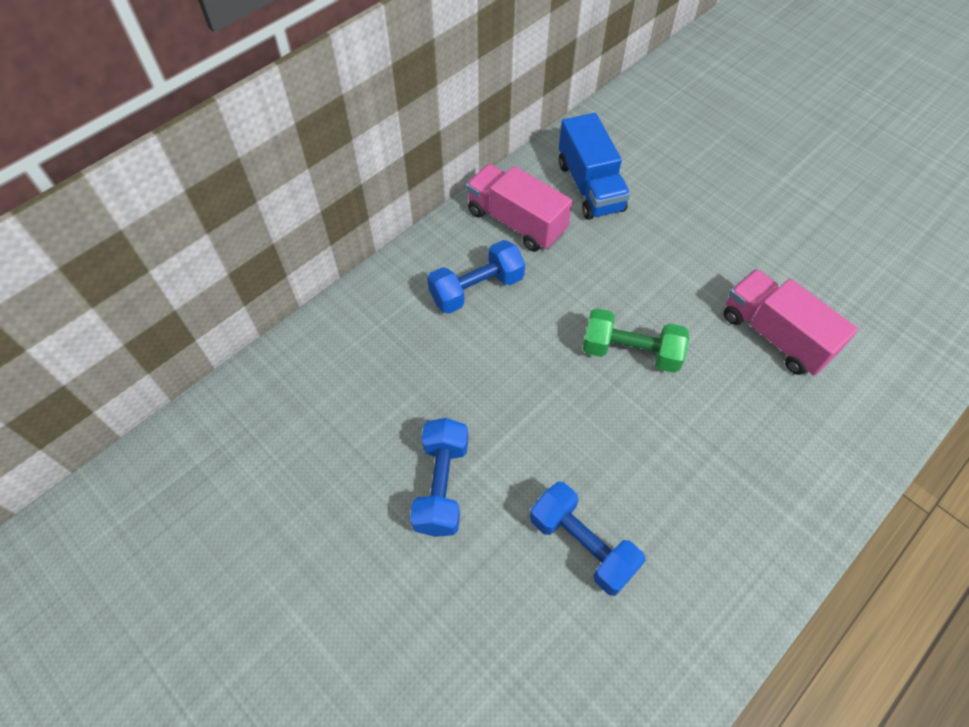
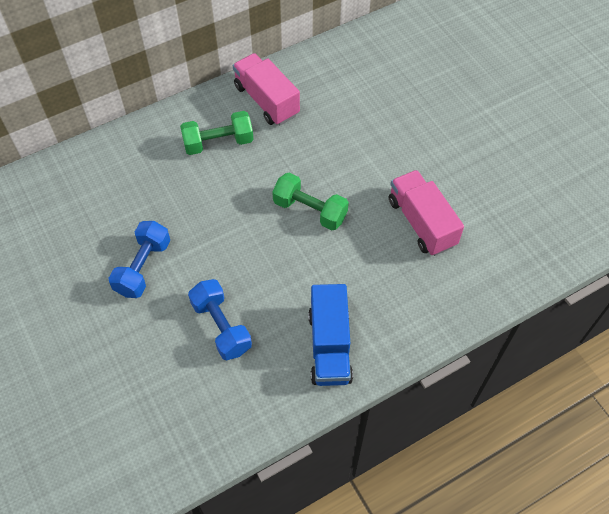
camera: 15 degrees right, 0 degrees up
(476, 289) = (218, 143): blue dumbbell -> green dumbbell
(590, 186) = (332, 85): blue truck -> blue truck (329, 346)

